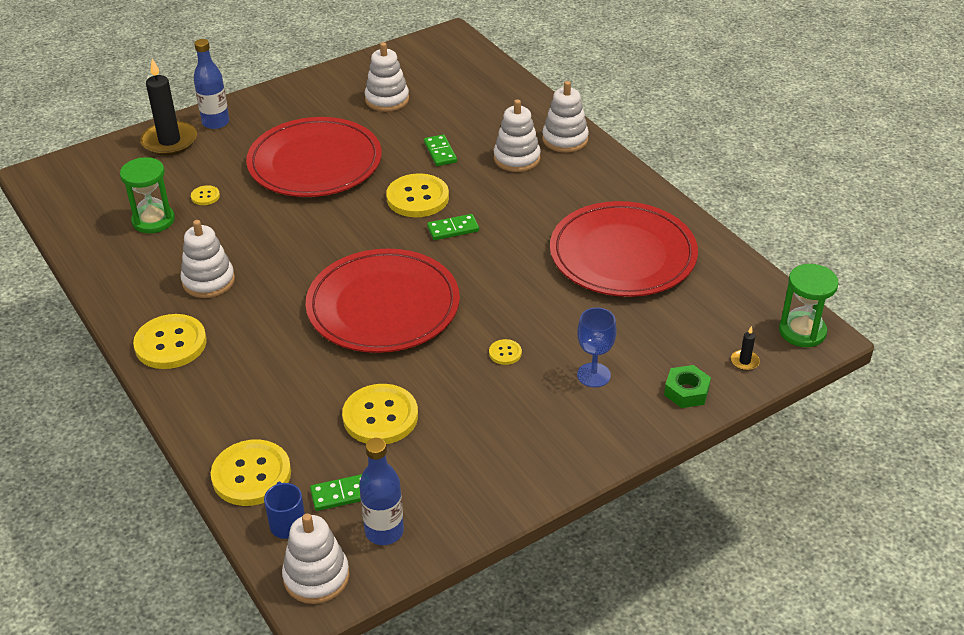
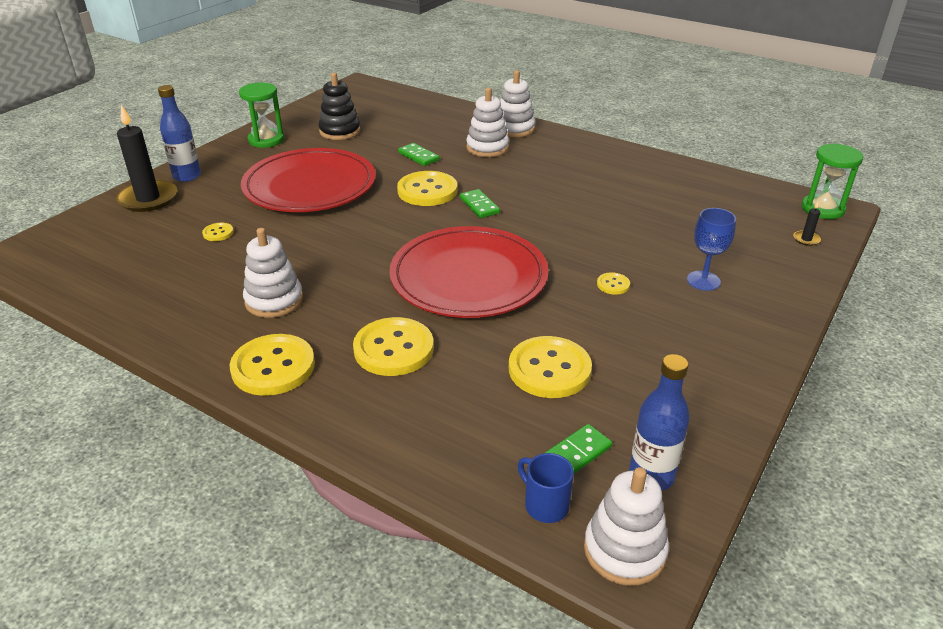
camera: 25 degrees left, 5 degrees down
(153, 220) = (175, 264): green hourglass -> green hourglass (266, 140)
(251, 475) = (463, 467): yellow button -> yellow button (393, 349)
(387, 99) = (340, 131): white stacking toy -> black stacking toy
(453, 229) = (479, 206): green domino -> green domino turned 75 degrees counterclockwise
(622, 254) = (636, 191): red plate -> none
(686, 391) = (788, 272): green nut -> none

